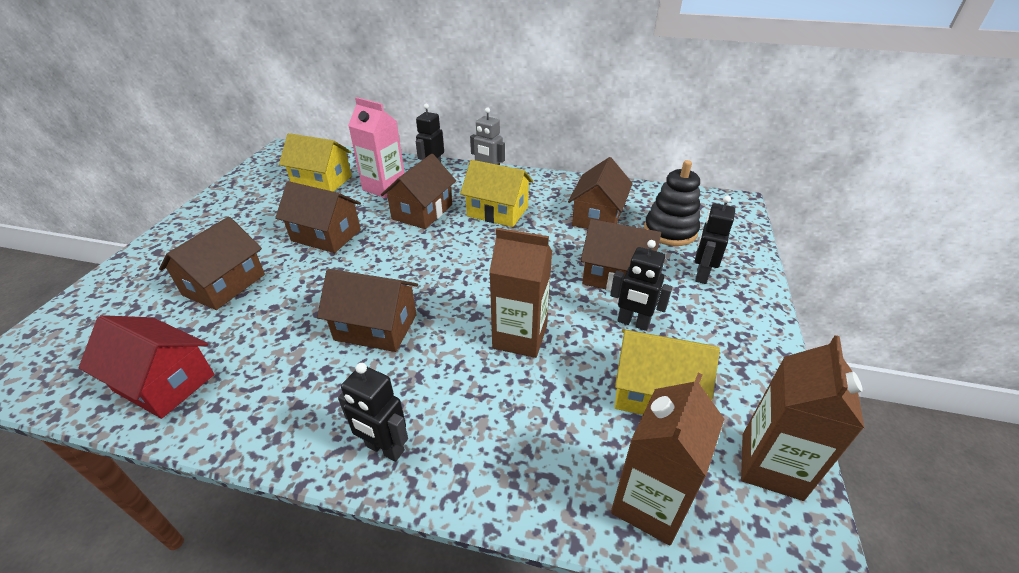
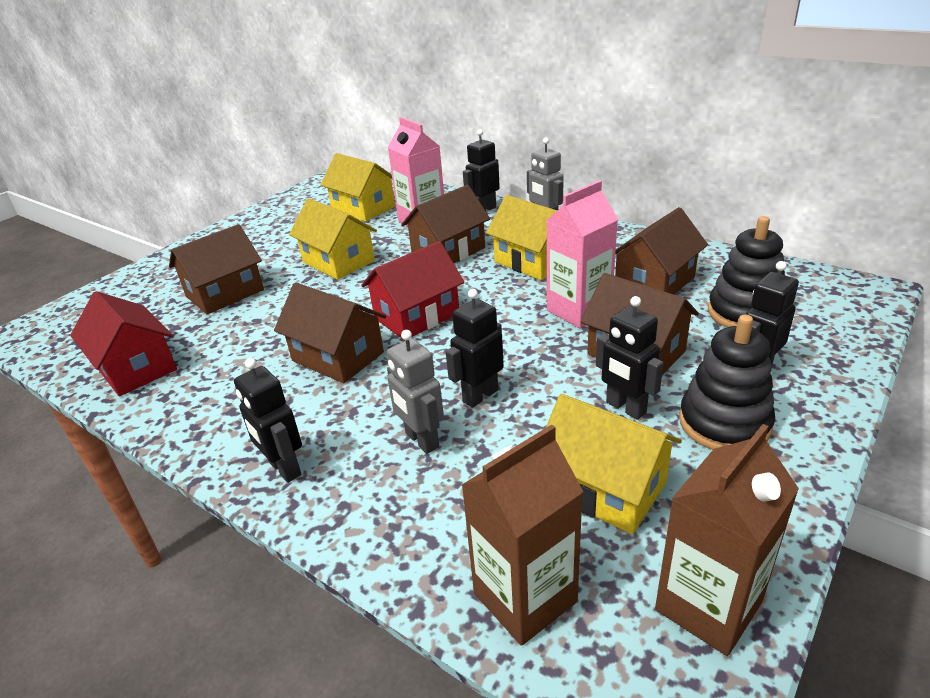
camera: 25 degrees right, 5 degrees down
(326, 235) = (338, 262): brown house -> yellow house
(427, 275) = (416, 316): none -> red house
(494, 389) = (421, 440): none -> grey robot
(520, 337) = (480, 396): brown carton -> black robot
(556, 248) = (579, 310): none -> pink carton
(704, 320) = (724, 423): none -> black stacking toy

